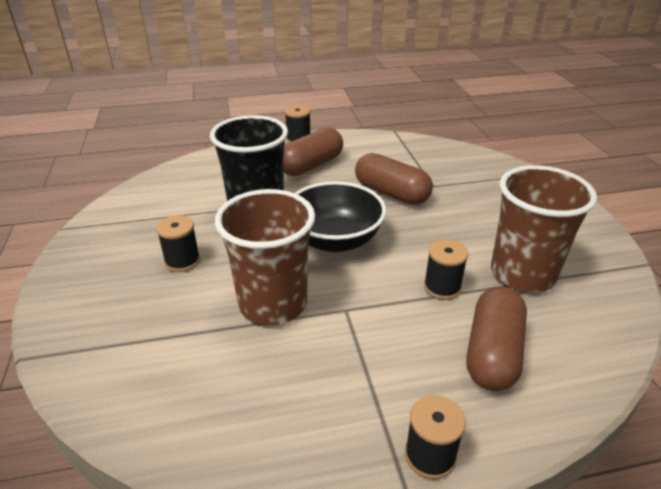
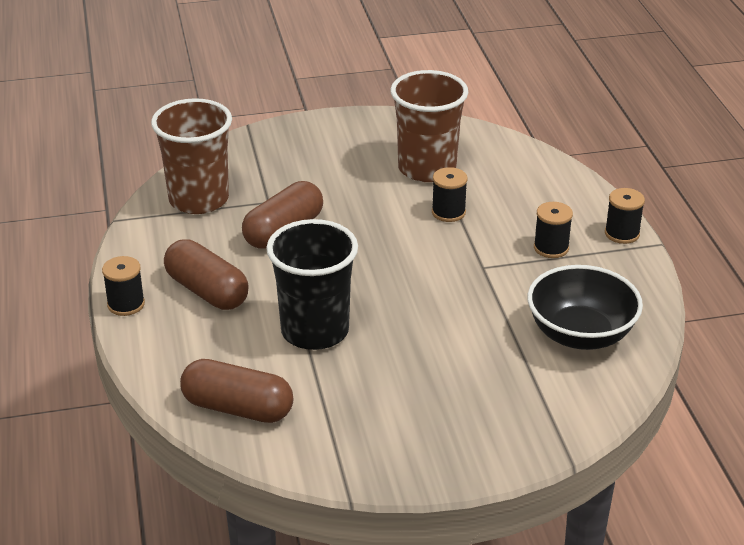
camera: 90 degrees left, 0 degrees up
(182, 261) = (416, 378): black spool -> black spool (551, 248)
(273, 303) = (479, 309): brown cup -> brown cup (199, 199)
(335, 240) = (376, 272): black bowl -> black bowl (580, 334)
(492, 353) = (524, 197): brown capsule -> brown capsule (238, 408)

